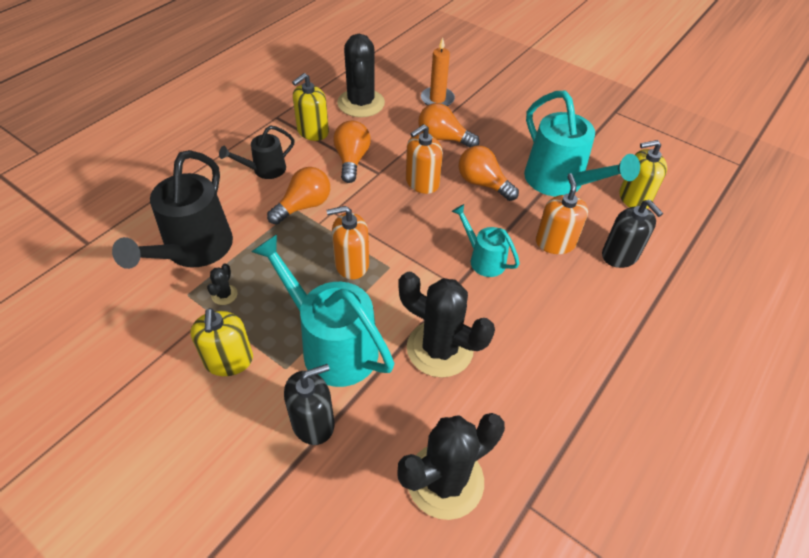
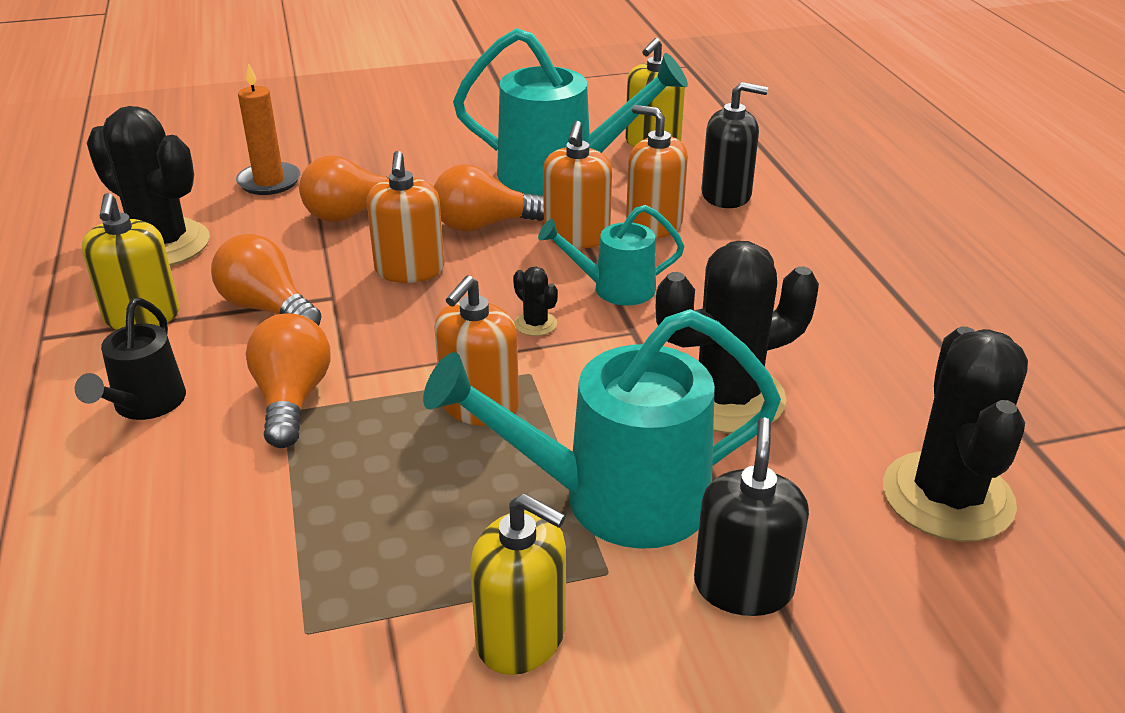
camera: 50 degrees left, 15 degrees down
(193, 251) = (210, 578): black watering can -> none
(224, 295) = (367, 580): black cactus -> black cactus (535, 324)
(511, 220) = (576, 236): none -> orange soap dispenser

